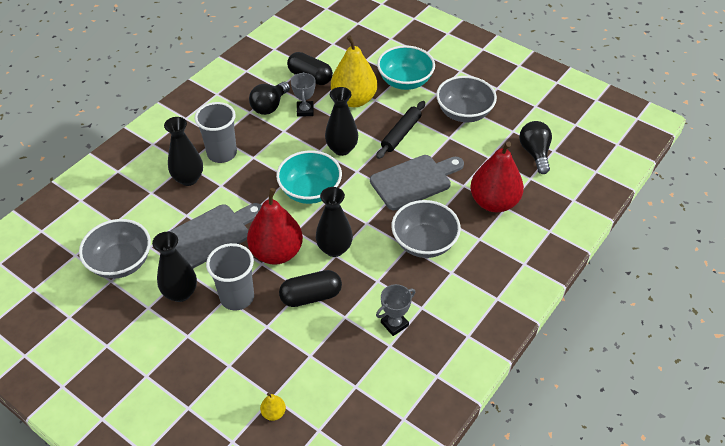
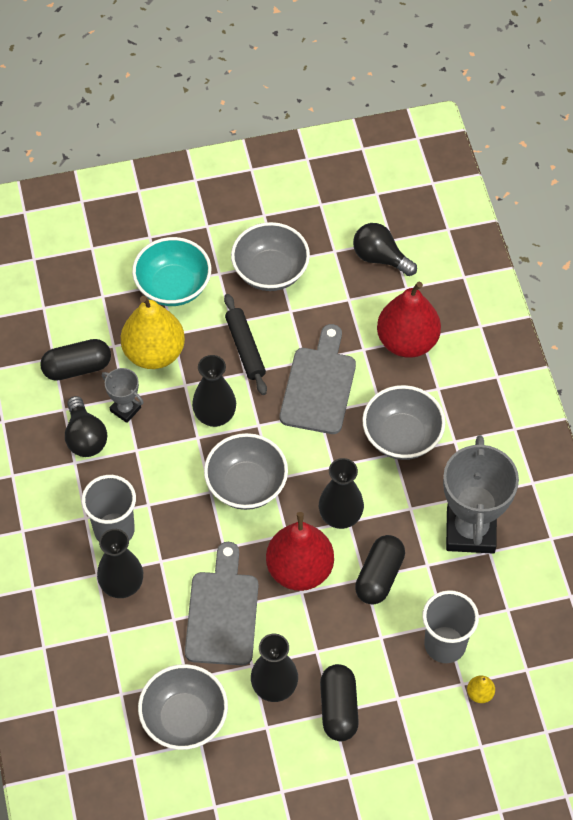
camera: 50 degrees left, 10 degrees up
(193, 337) = (338, 708): none -> black capsule
(237, 297) = (324, 640): grey cup -> grey cup (445, 644)
(310, 191) = (246, 485): turquoise bowl -> grey bowl
(394, 324) = (470, 530): grey trophy -> grey trophy, size x2.08

